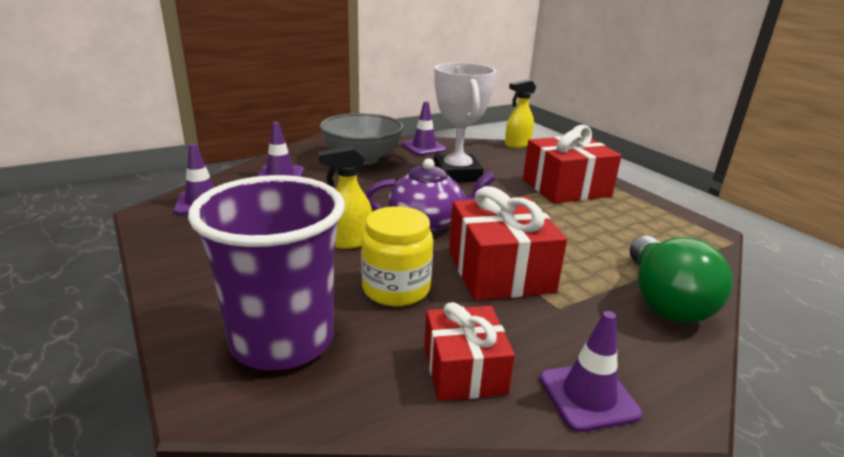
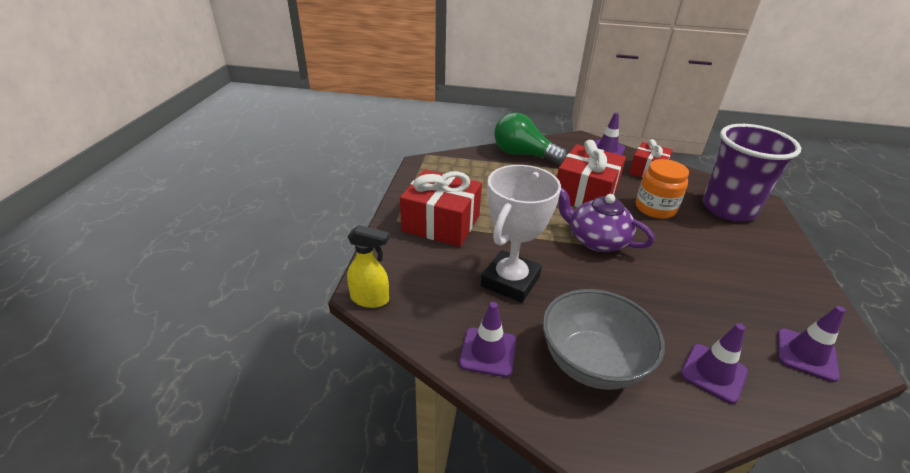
camera: 140 degrees left, 10 degrees up
(348, 242) = (669, 248): yellow spray bottle -> none
(396, 288) = (655, 208): yellow jar -> orange jar
(664, 300) = (523, 154): green light bulb -> green light bulb turned 105 degrees counterclockwise

